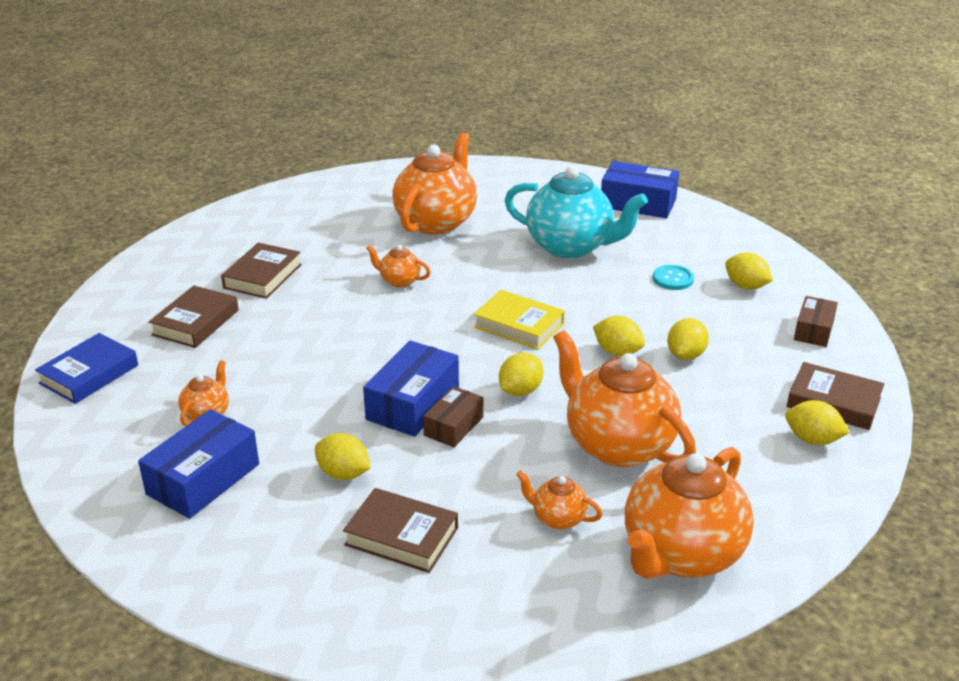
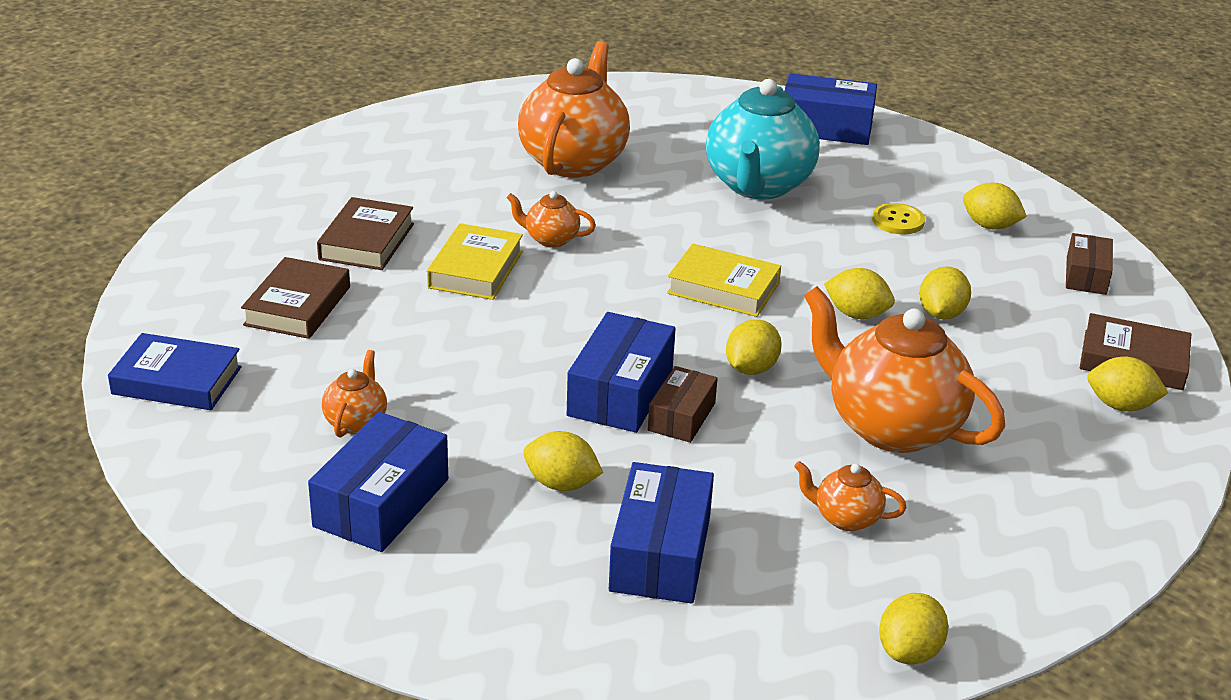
camera: 10 degrees left, 0 degrees up
(89, 374) = (177, 380): blue book -> blue book turned 75 degrees clockwise
(335, 301) = (475, 269): none -> yellow book
(401, 536) = (660, 554): brown book -> blue box
(571, 246) = (758, 186): turquoise teapot -> turquoise teapot turned 90 degrees clockwise
(575, 635) = (909, 652): none -> yellow lemon
(673, 279) = (898, 221): turquoise button -> yellow button
(681, 554) = (1005, 549): orange teapot -> none

